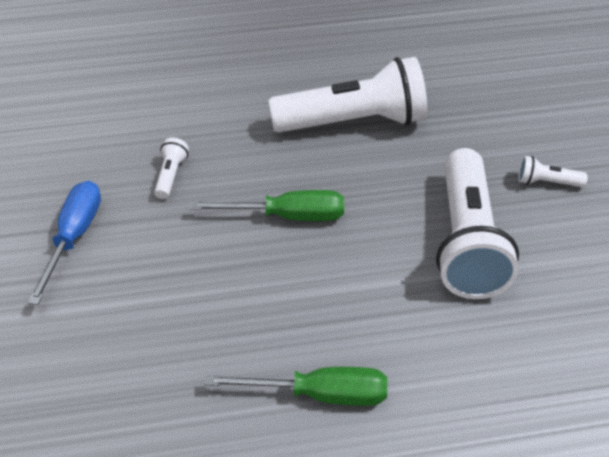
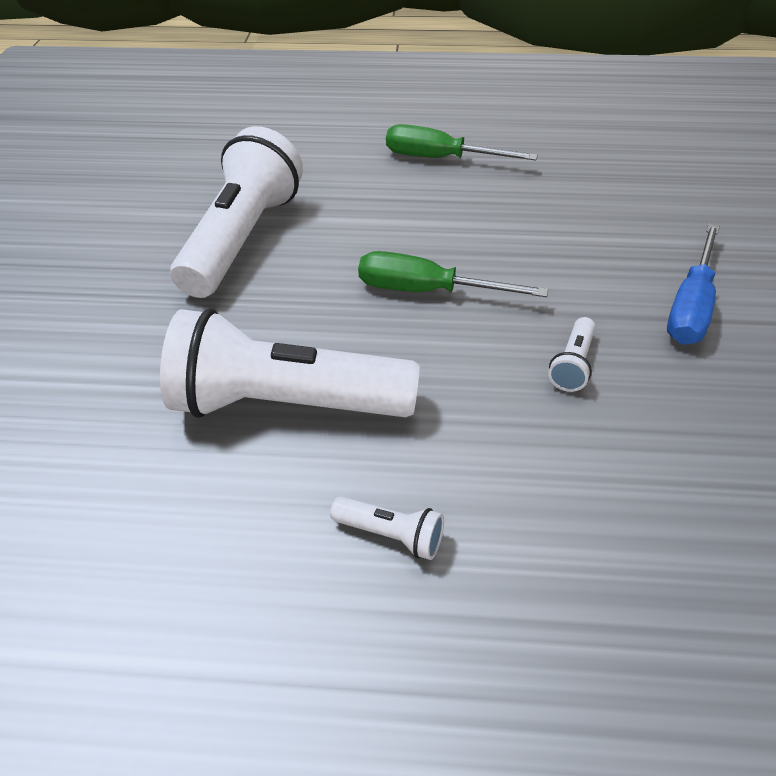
camera: 165 degrees left, 0 degrees up
(547, 182) = (103, 281): white flashlight -> white flashlight (391, 535)

